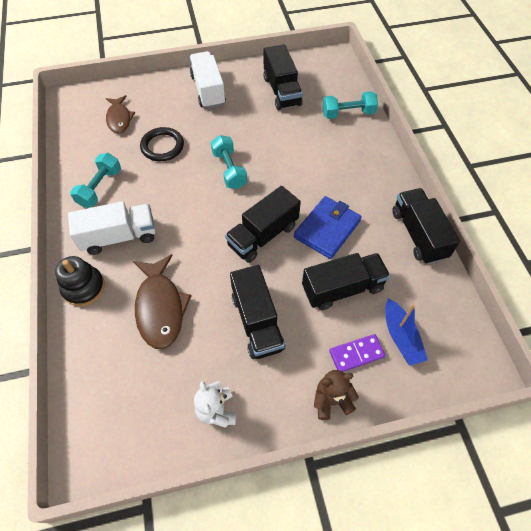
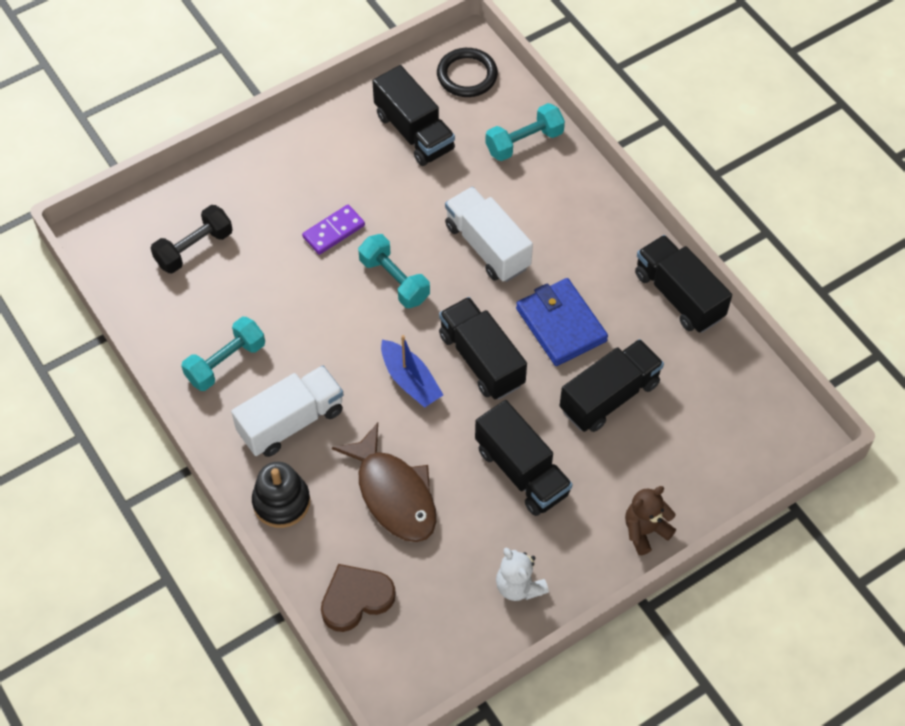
camera: 20 degrees left, 0 degrees up
(95, 376) = (356, 599): none -> brown heart
(100, 188) = (225, 362): turquoise dumbbell -> turquoise dumbbell turned 45 degrees clockwise
(119, 119) = (194, 248): brown fish -> black dumbbell
(162, 146) = (282, 273): black ring -> black ring (467, 75)
(208, 90) = (304, 162): white truck -> white truck (487, 246)
(263, 235) = (481, 360): black truck -> black truck turned 120 degrees clockwise
(327, 229) = (561, 325): blue wallet -> blue wallet turned 45 degrees counterclockwise
(356, 354) = (654, 470): purple domino -> purple domino (333, 231)
(401, 337) = (699, 433): blue boat -> blue boat (410, 381)

